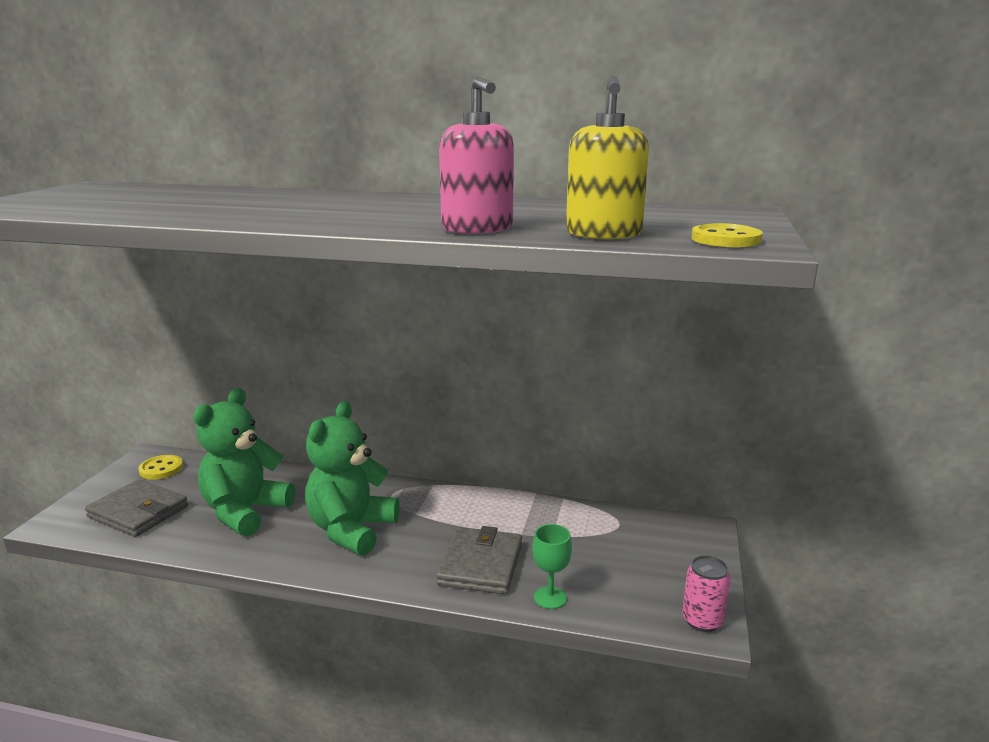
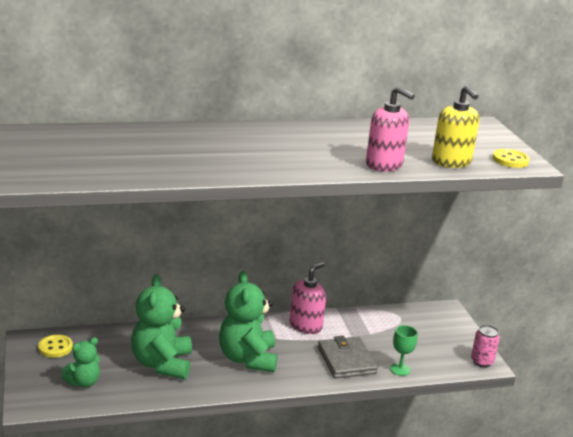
camera: 30 degrees left, 5 degrees up
(138, 512) = (83, 382): grey wallet -> green teddy bear
(470, 506) = (305, 326): none -> pink soap dispenser

